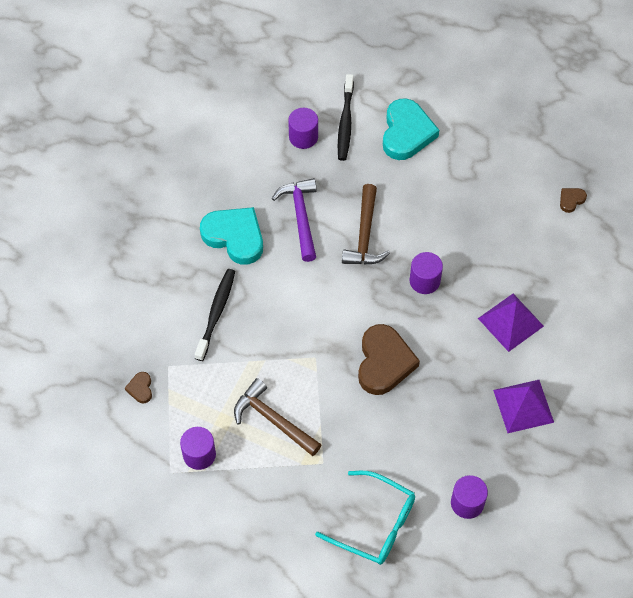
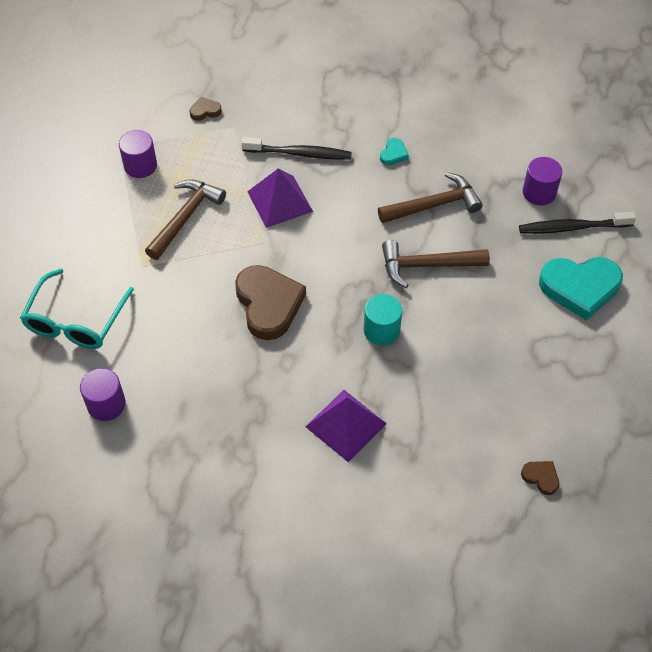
camera: 80 degrees right, 5 degrees down
(234, 237) = (393, 154): turquoise heart -> turquoise heart, size x0.44
(300, 216) = (434, 205): purple hammer -> brown hammer
(384, 362) = (268, 304): brown heart -> brown heart turned 105 degrees counterclockwise
(424, 281) = (381, 330): purple cylinder -> turquoise cylinder
(523, 406) = (235, 450): purple pyramid -> purple pyramid (279, 201)

